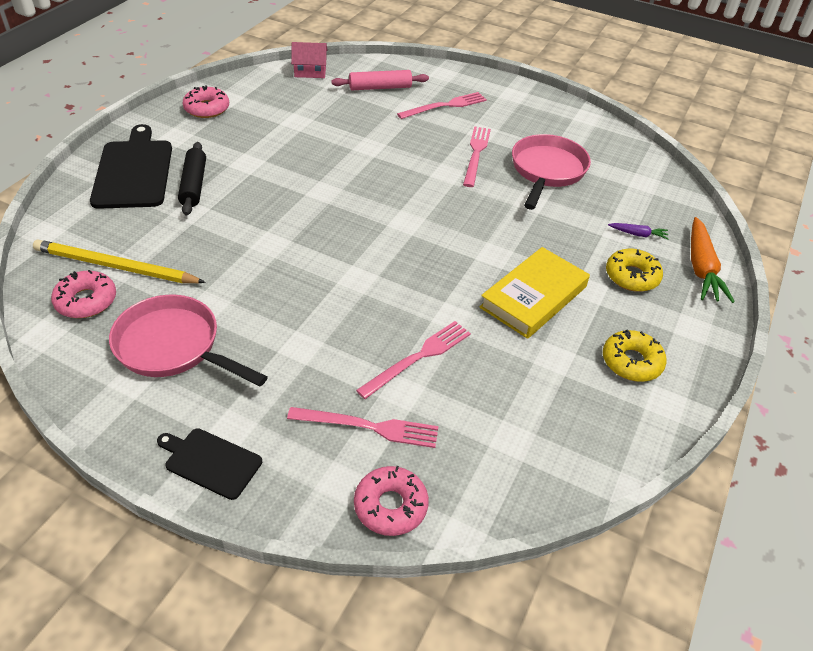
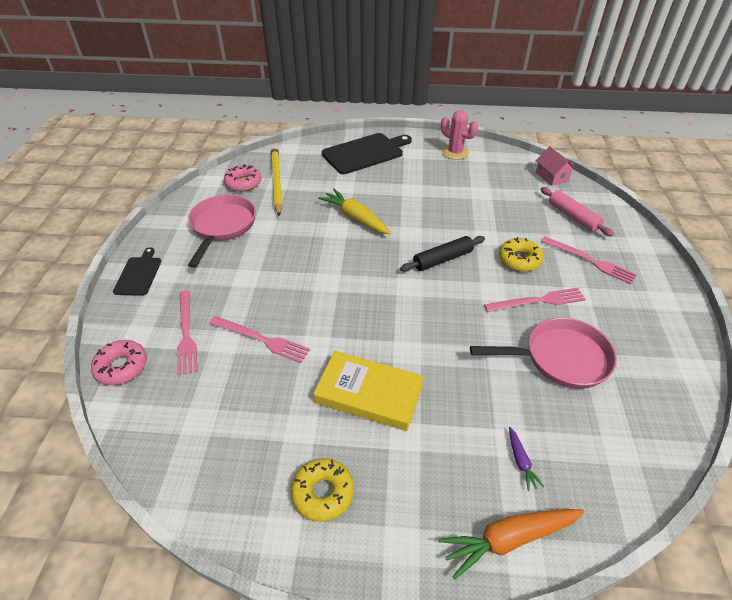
camera: 70 degrees right, 0 degrees up
(194, 185) = (371, 178): black rolling pin -> black rolling pin (443, 259)
(207, 108) = (455, 152): pink donut -> pink cactus
(261, 222) = (355, 218): none -> yellow carrot
(632, 276) = (447, 469): yellow donut -> yellow donut (519, 259)

